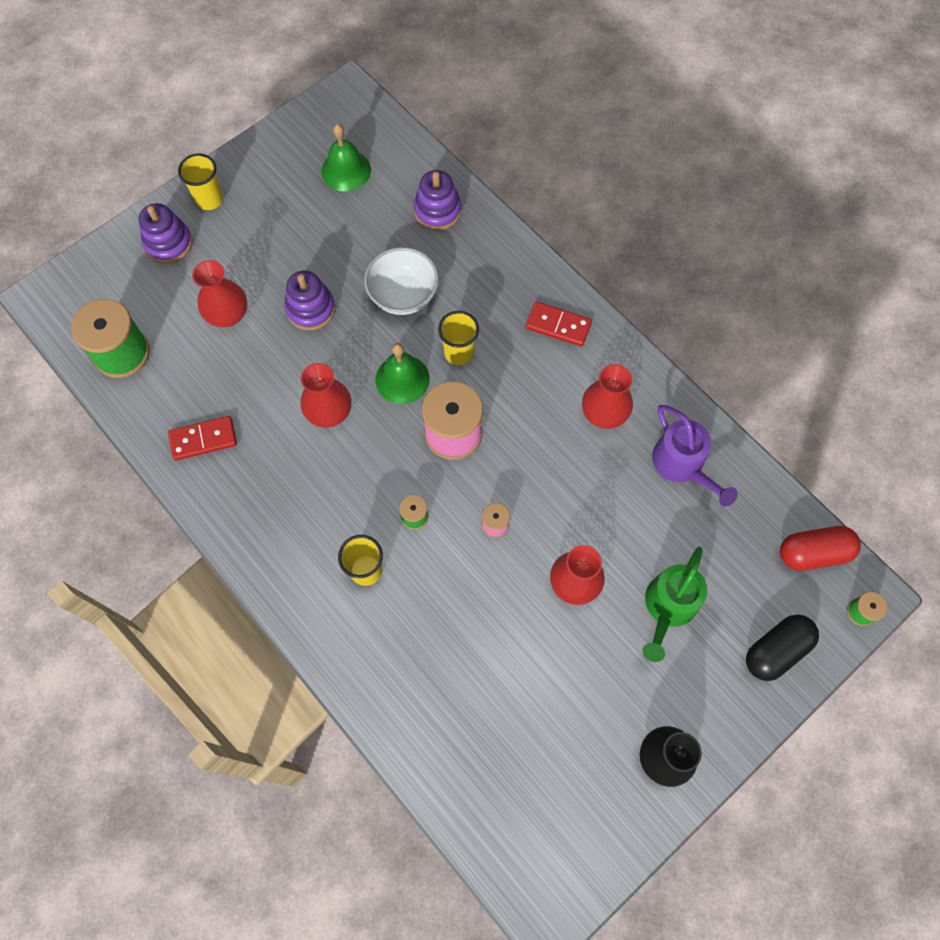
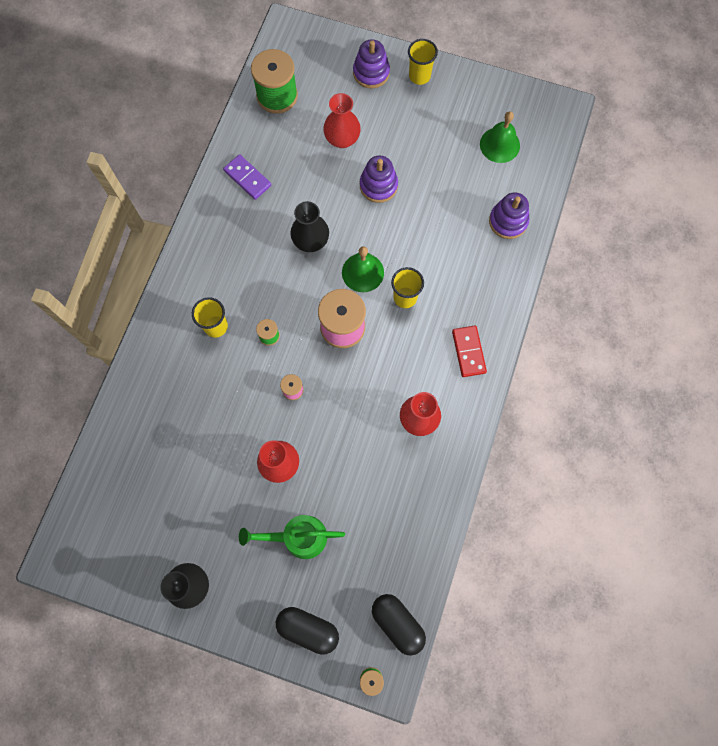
camera: 60 degrees right, 5 degrees up
(203, 439) = (247, 178): red domino -> purple domino
(329, 412) = (311, 241): red vase -> black vase
(403, 295) = (426, 237): white bowl -> none
(682, 465) = (411, 495): purple watering can -> none
(813, 553) = (397, 623): red capsule -> black capsule

